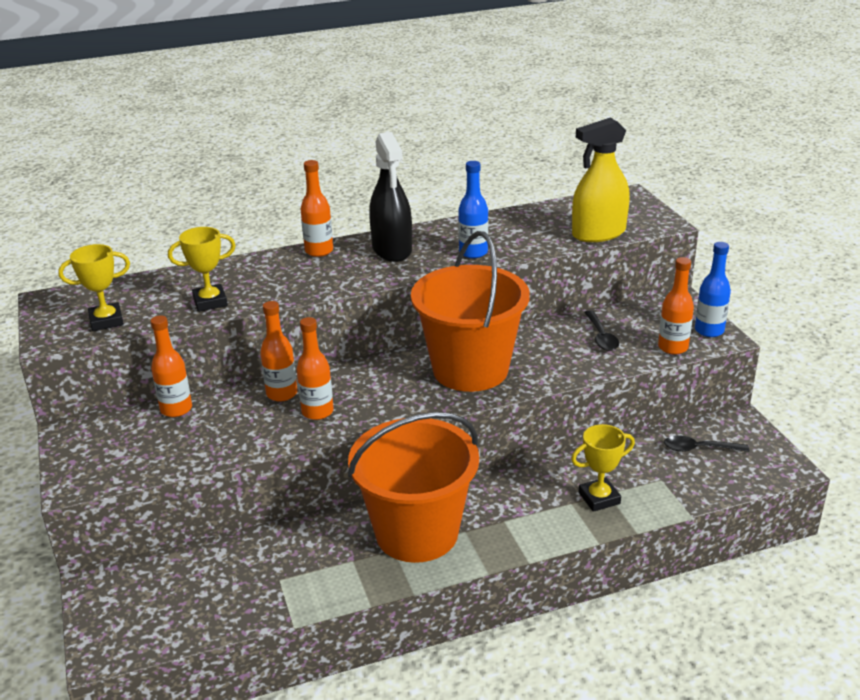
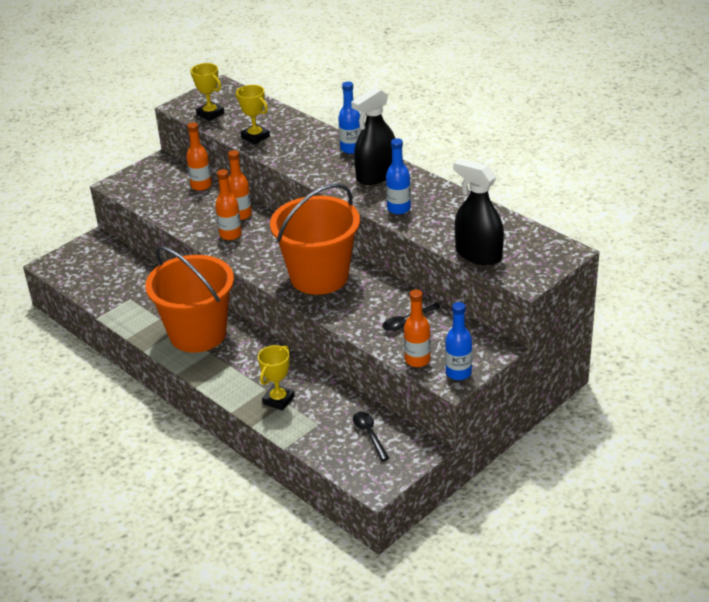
camera: 65 degrees right, 5 degrees up
(319, 251) = (351, 149): orange bottle -> blue bottle
(598, 233) = (478, 254): yellow spray bottle -> black spray bottle
(599, 498) = (278, 400): yellow trophy -> yellow trophy turned 75 degrees clockwise

